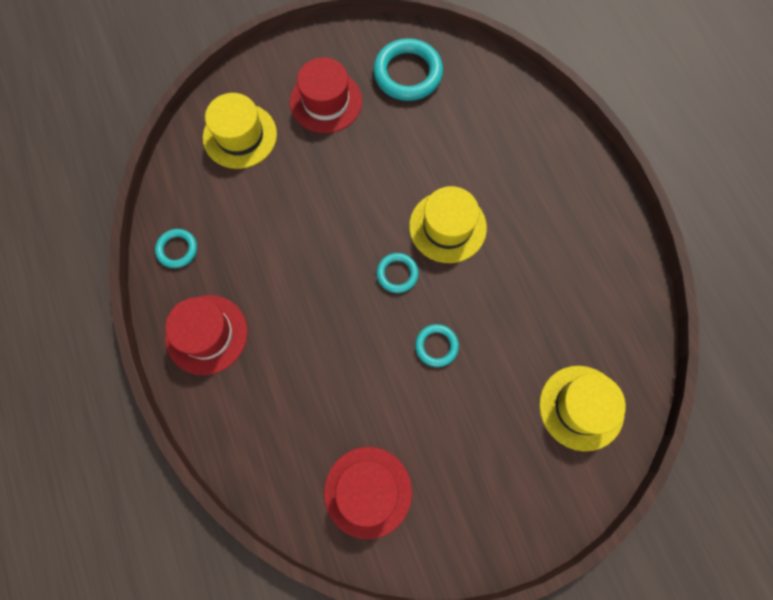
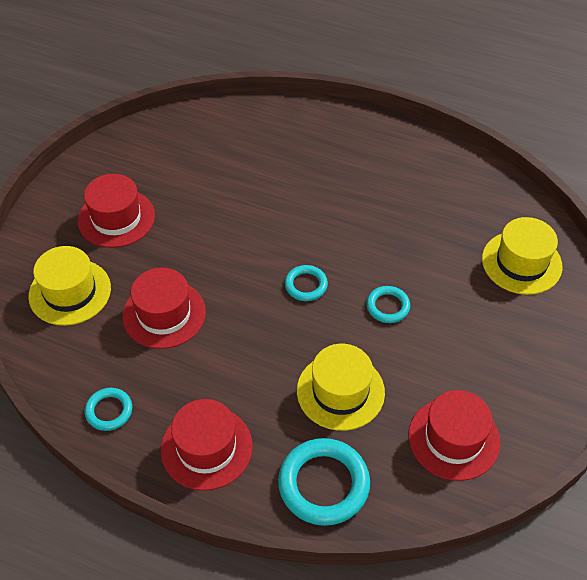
camera: 45 degrees left, 20 degrees down
(280, 208) = (164, 314): none -> red hat
(407, 73) = (161, 156): turquoise ring -> turquoise ring (323, 484)
(447, 227) = (306, 228): yellow hat -> yellow hat (340, 391)

